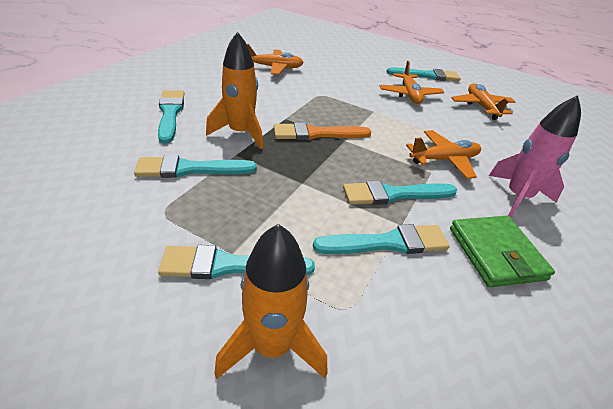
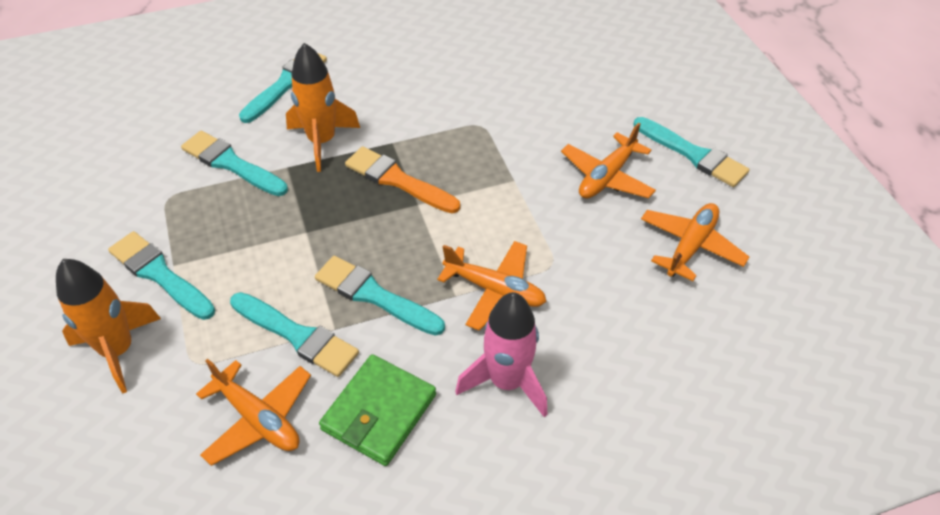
camera: 45 degrees right, 10 degrees up
(274, 67) = (480, 54): orange plane -> orange plane (258, 418)

